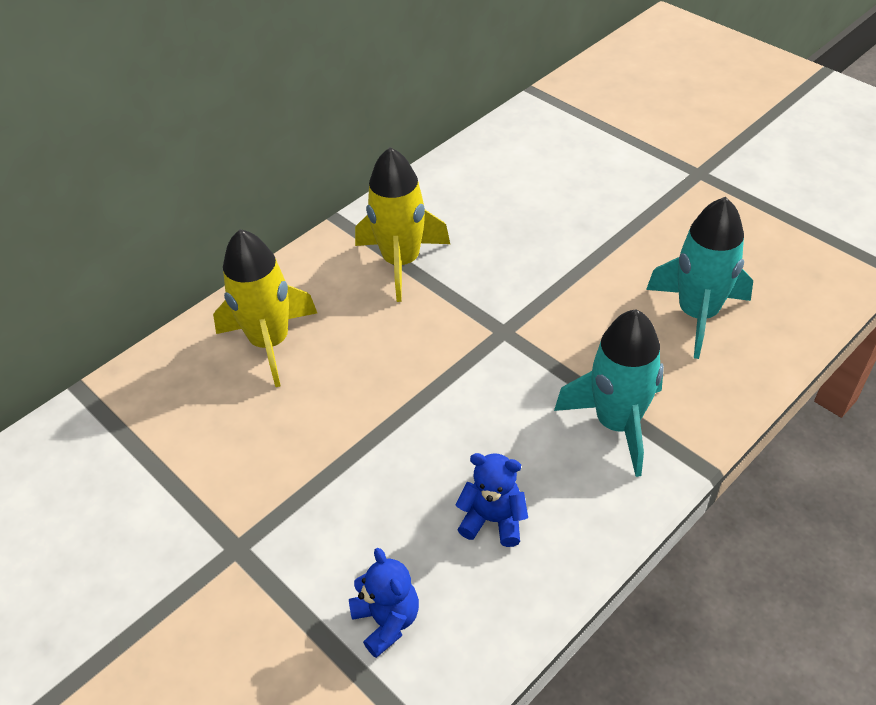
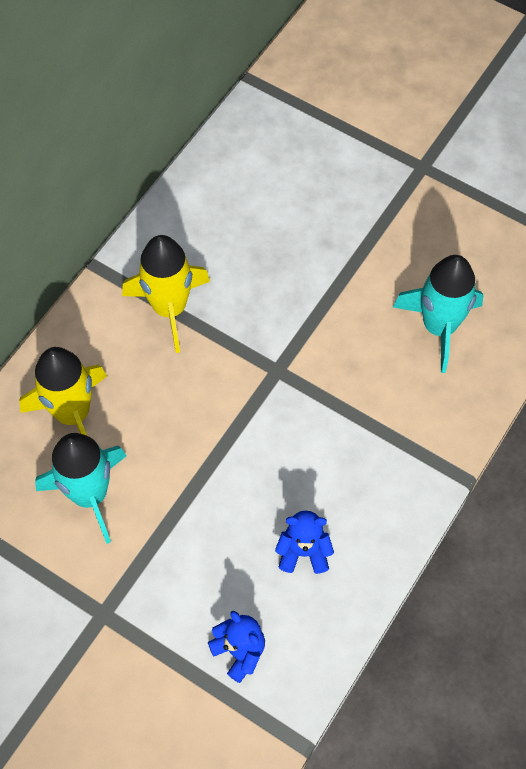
camera: 15 degrees left, 15 degrees up
(617, 423) = (387, 447): turquoise rocket -> turquoise rocket (90, 495)

